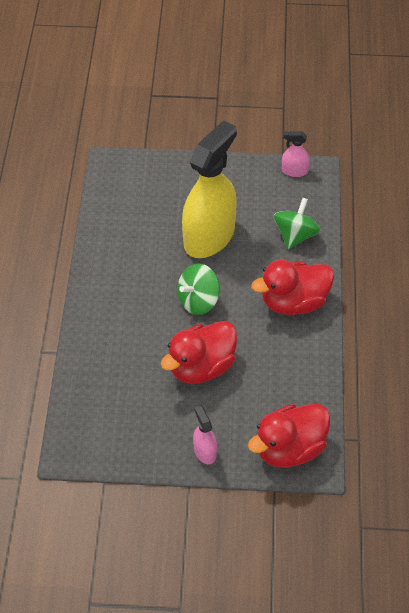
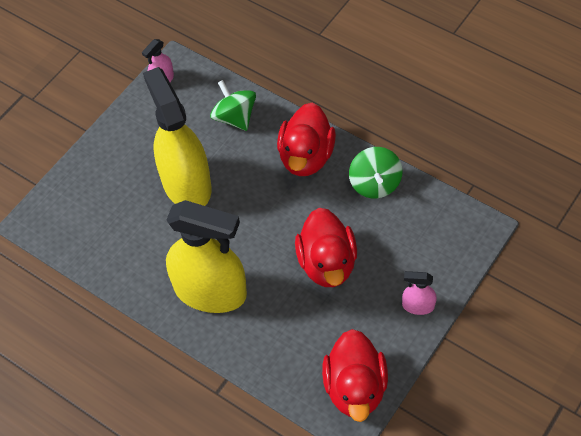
camera: 55 degrees left, 5 degrees up
(124, 302) = (210, 291): none -> yellow spray bottle
(198, 301) = (253, 229): green spinning top -> green spinning top (375, 184)
(289, 449) = (454, 239): red duck -> red duck (355, 388)

